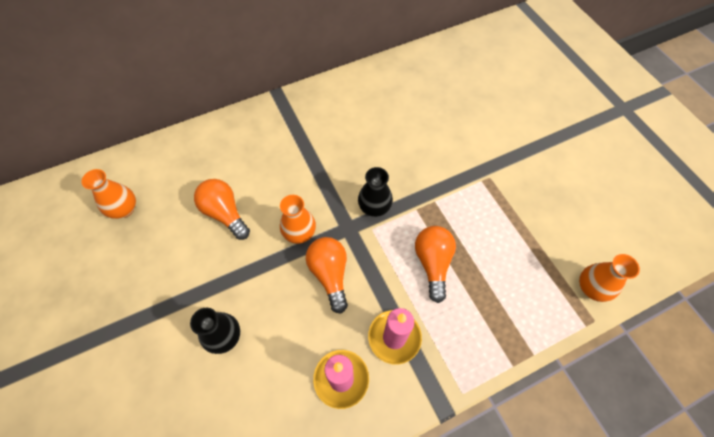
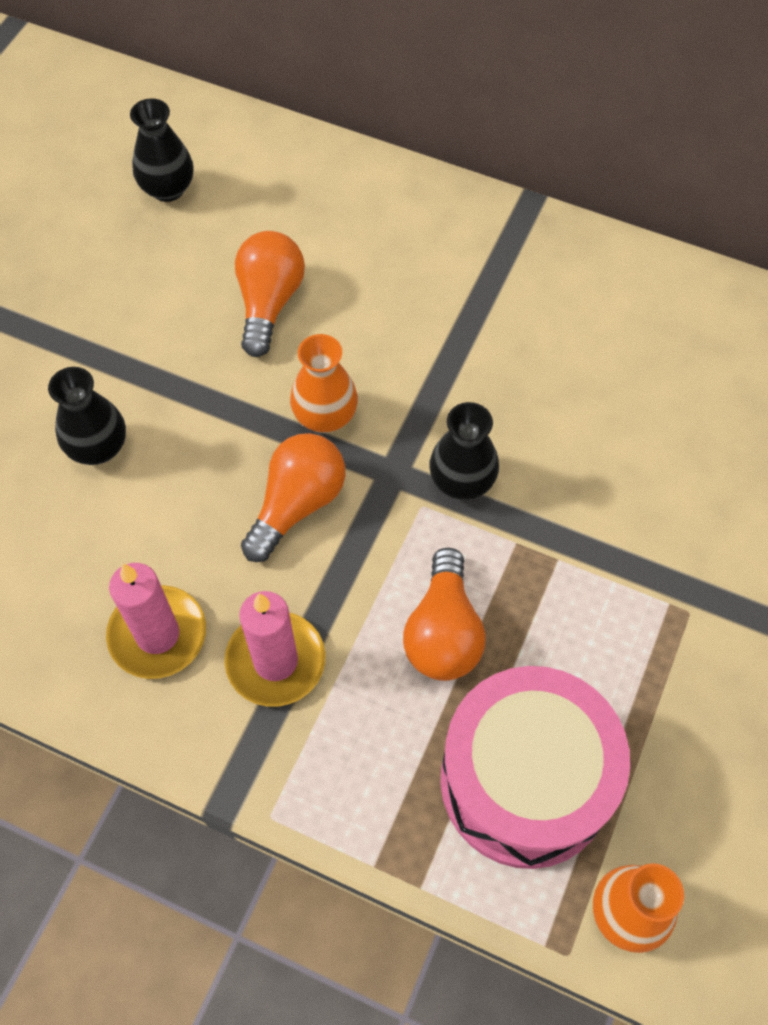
camera: 50 degrees right, 0 degrees up
(124, 209) = (168, 189): orange vase -> black vase
(433, 263) = (443, 632): orange light bulb -> orange light bulb turned 135 degrees clockwise
(516, 282) = (525, 781): none -> pink drum

